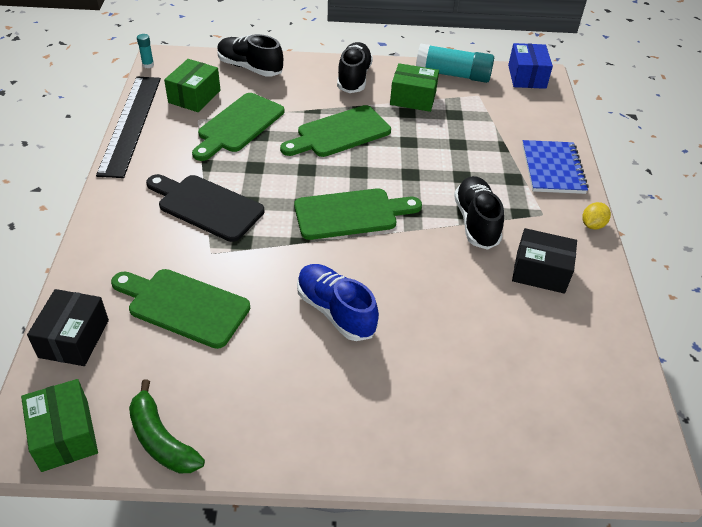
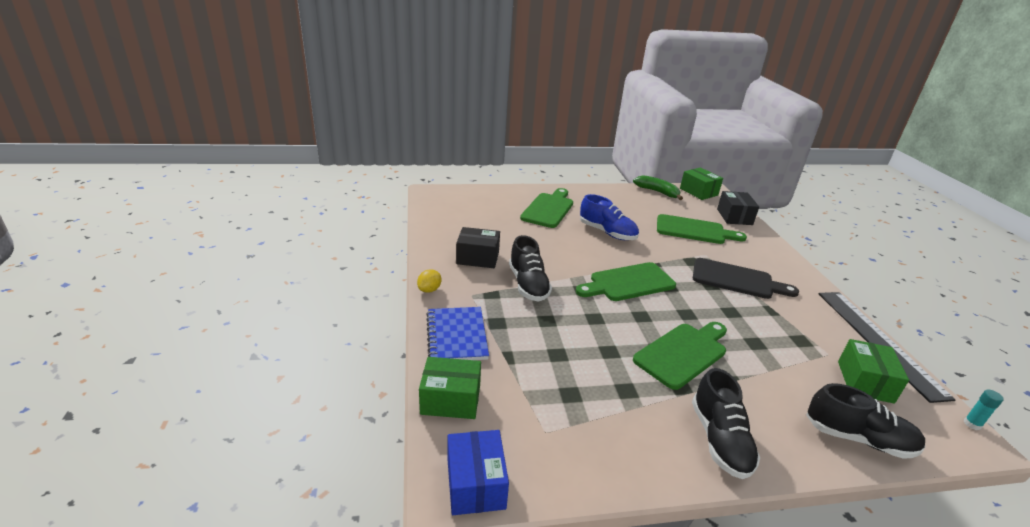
camera: 170 degrees right, 15 degrees down
(238, 125) = (784, 351): green cutting board -> green cutting board (548, 209)
(413, 98) = (628, 413): green box -> green box (450, 400)
(453, 74) = (589, 469): turquoise glue stick -> none

